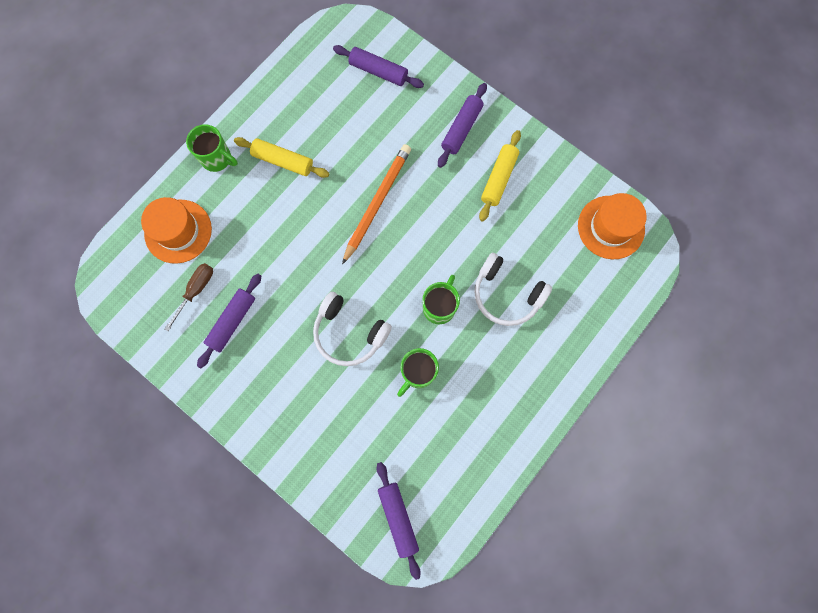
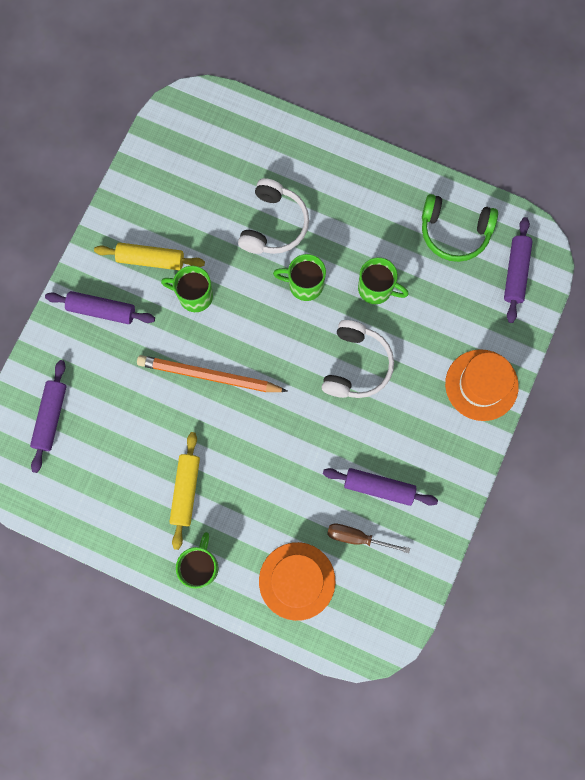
camera: 105 degrees left, 0 degrees up
(398, 518) = (515, 272): purple rolling pin -> purple rolling pin turned 45 degrees counterclockwise
(454, 207) = (194, 296): none -> green mug
(456, 468) = (454, 232): none -> green headphones
(611, 227) = (177, 142): orange hat -> orange hat (481, 385)

